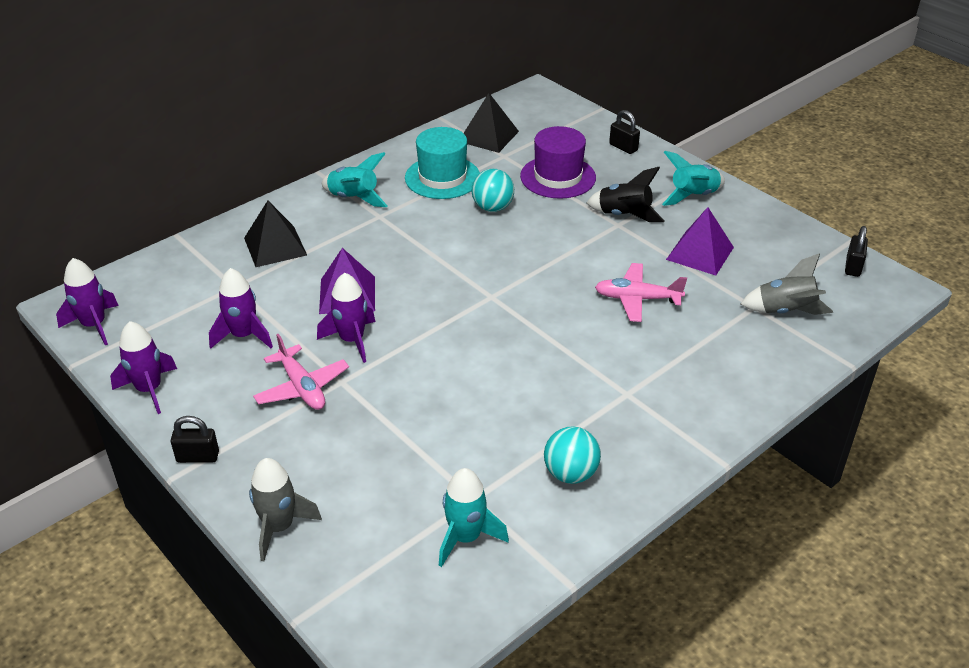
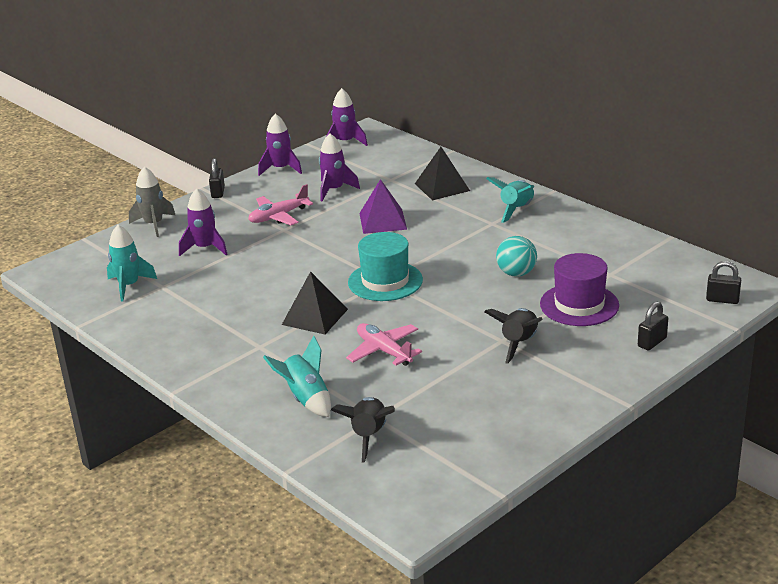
camera: 90 degrees right, 10 degrees down
(352, 340) = (328, 228): purple rocket -> purple rocket (205, 248)
(442, 177) = (560, 246): turquoise hat -> turquoise hat (385, 281)
(488, 136) = (644, 264): black pyramid -> black pyramid (314, 316)
(570, 473) = (177, 323): turquoise ball -> none
(637, 299) = (384, 351): pink plane -> pink plane turned 45 degrees counterclockwise
(693, 196) = (565, 386): turquoise rocket -> turquoise rocket (306, 399)
(700, 253) = (460, 388): purple pyramid -> none
(785, 311) = (369, 436): grey rocket -> black rocket
(853, 266) = (448, 489): black padlock -> black padlock (722, 300)

